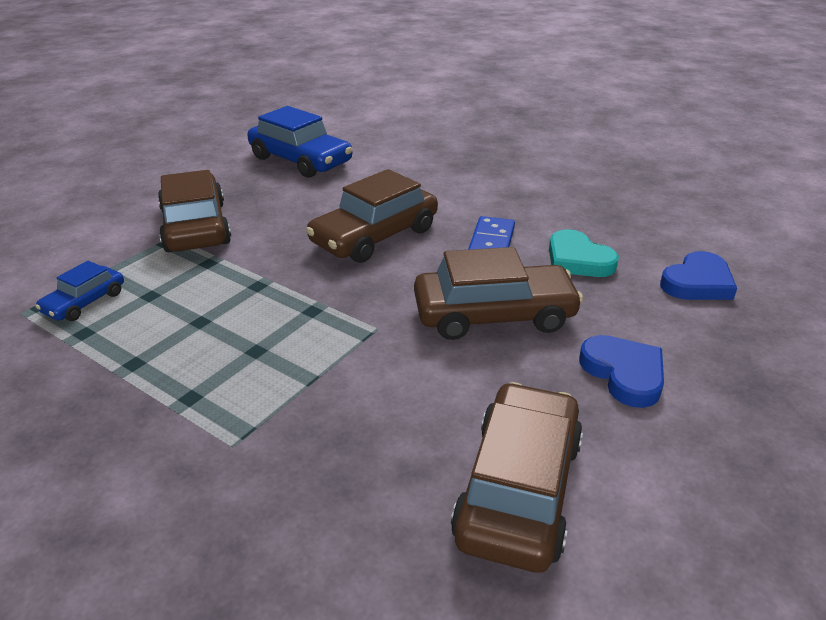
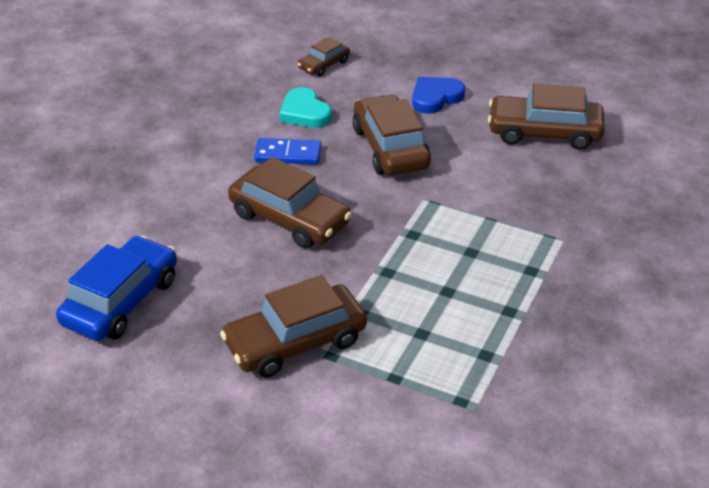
camera: 100 degrees left, 5 degrees up
(84, 302) = (445, 372): blue car -> none
(578, 260) = (304, 112): turquoise heart -> turquoise heart turned 105 degrees clockwise
(697, 283) = (324, 65): blue heart -> brown car

